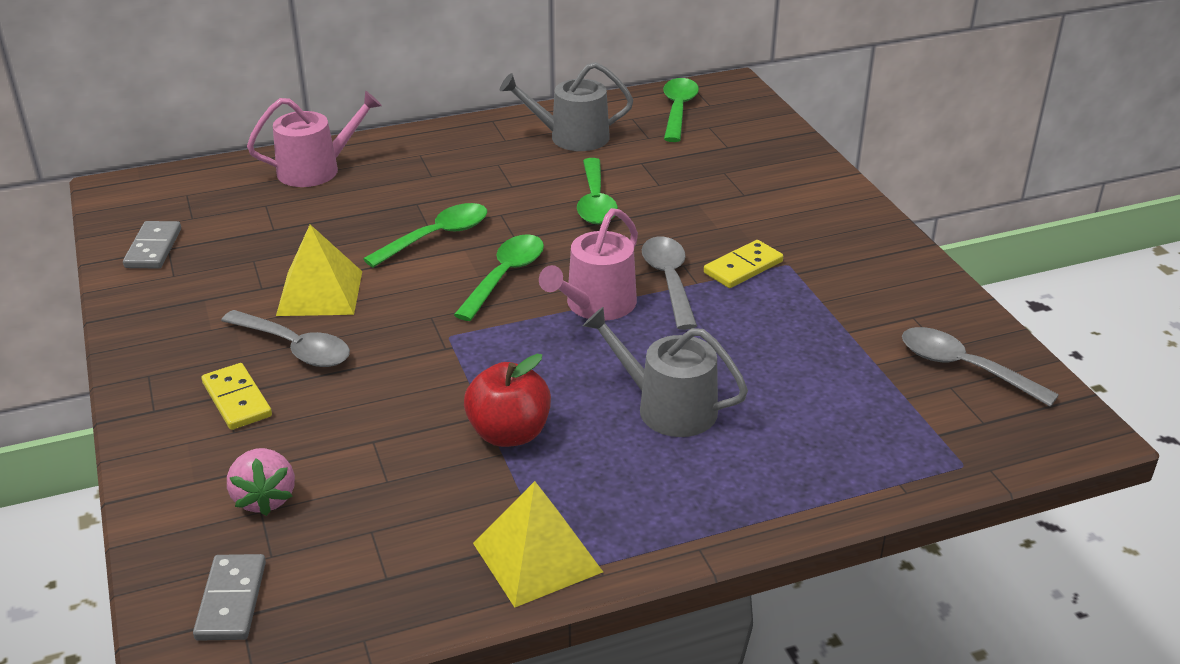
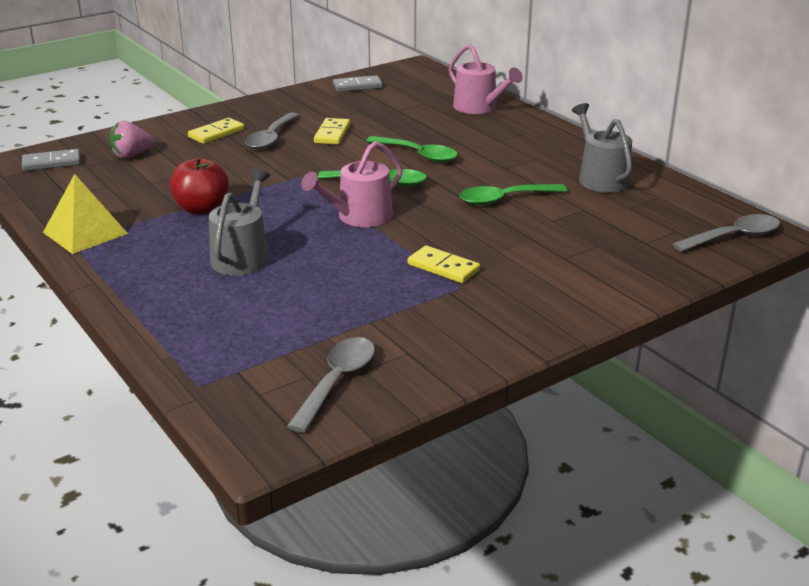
camera: 75 degrees right, 5 degrees down
(319, 293) = (332, 134): yellow pyramid -> yellow domino
(595, 305) = (359, 217): pink watering can -> pink watering can turned 60 degrees counterclockwise
(669, 281) = (406, 240): grey spoon -> grey spoon (733, 237)
(678, 110) = (693, 214): green spoon -> none

